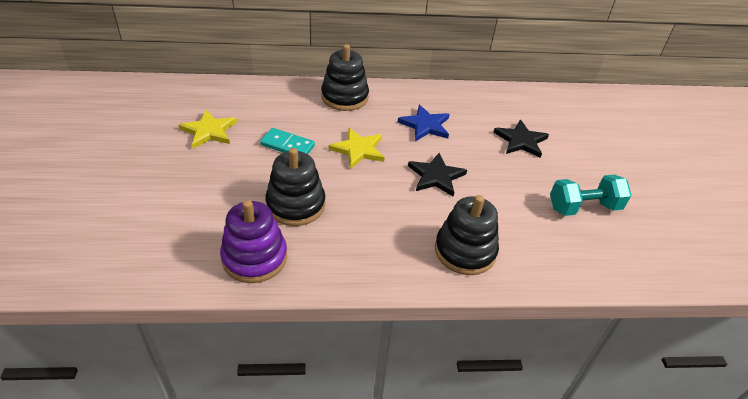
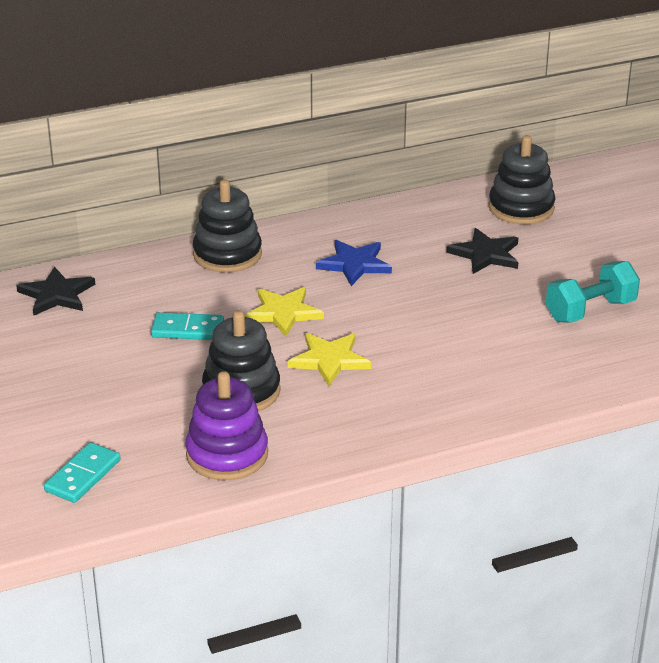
camera: 15 degrees left, 10 degrees down
(143, 245) = (82, 475): none -> turquoise domino
(209, 131) = (71, 338): yellow star -> yellow star (329, 360)
(436, 176) = (398, 319): black star -> black star (56, 295)
(465, 251) = (470, 388): black stacking toy -> black stacking toy (521, 208)

